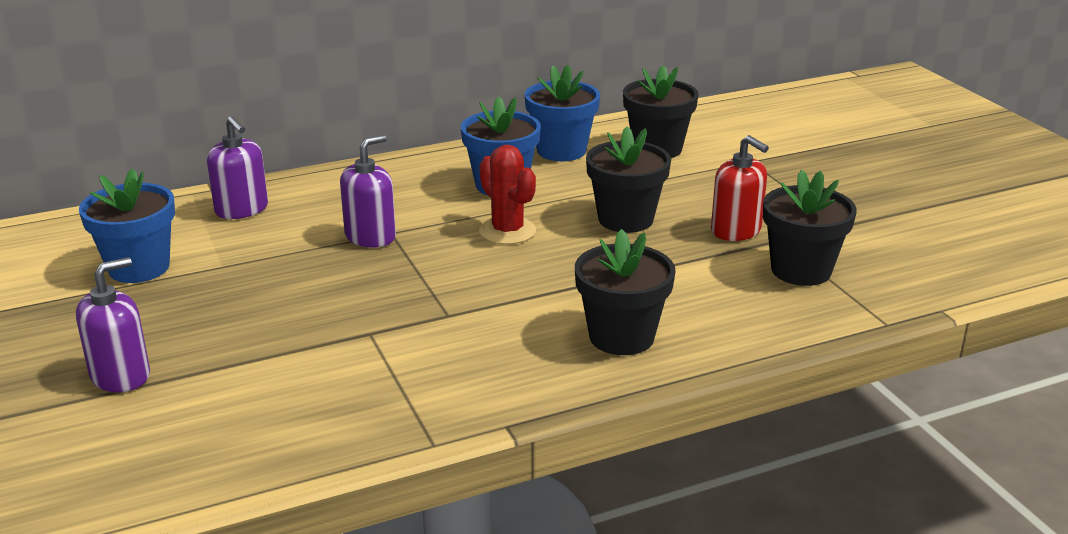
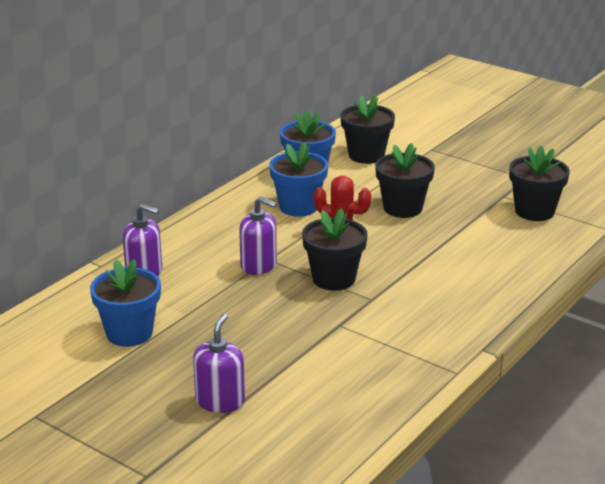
camera: 30 degrees left, 0 degrees up
(370, 236) = (258, 265): purple soap dispenser -> purple soap dispenser turned 105 degrees clockwise
(621, 337) = (484, 280): black flower pot -> black flower pot (334, 279)
(736, 230) = (473, 197): red soap dispenser -> none

